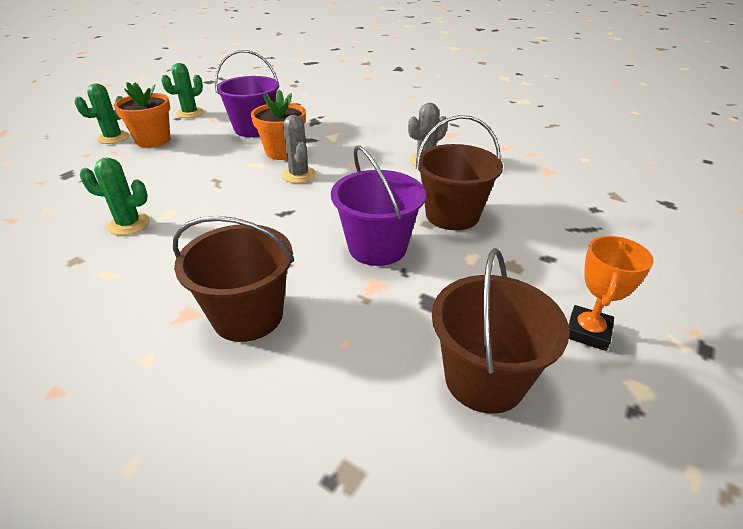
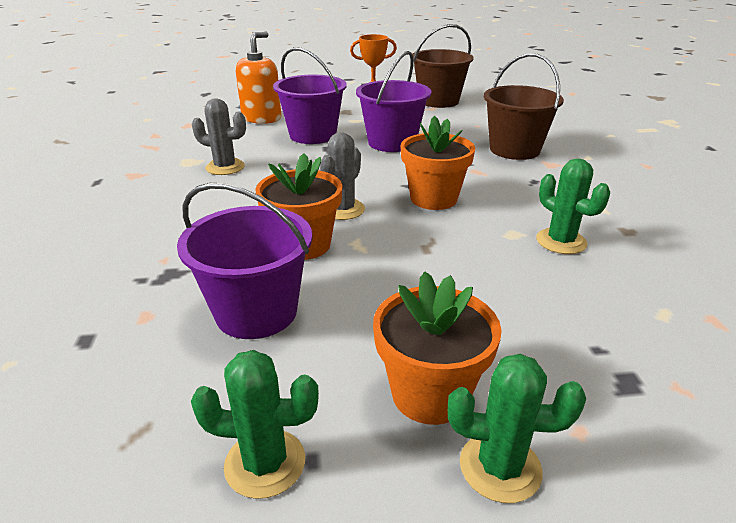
camera: 130 degrees left, 5 degrees down
(254, 211) = (433, 198): none -> orange flower pot
(452, 215) = (313, 135): brown bucket -> purple bucket
(536, 207) = (261, 118): none -> orange soap dispenser

